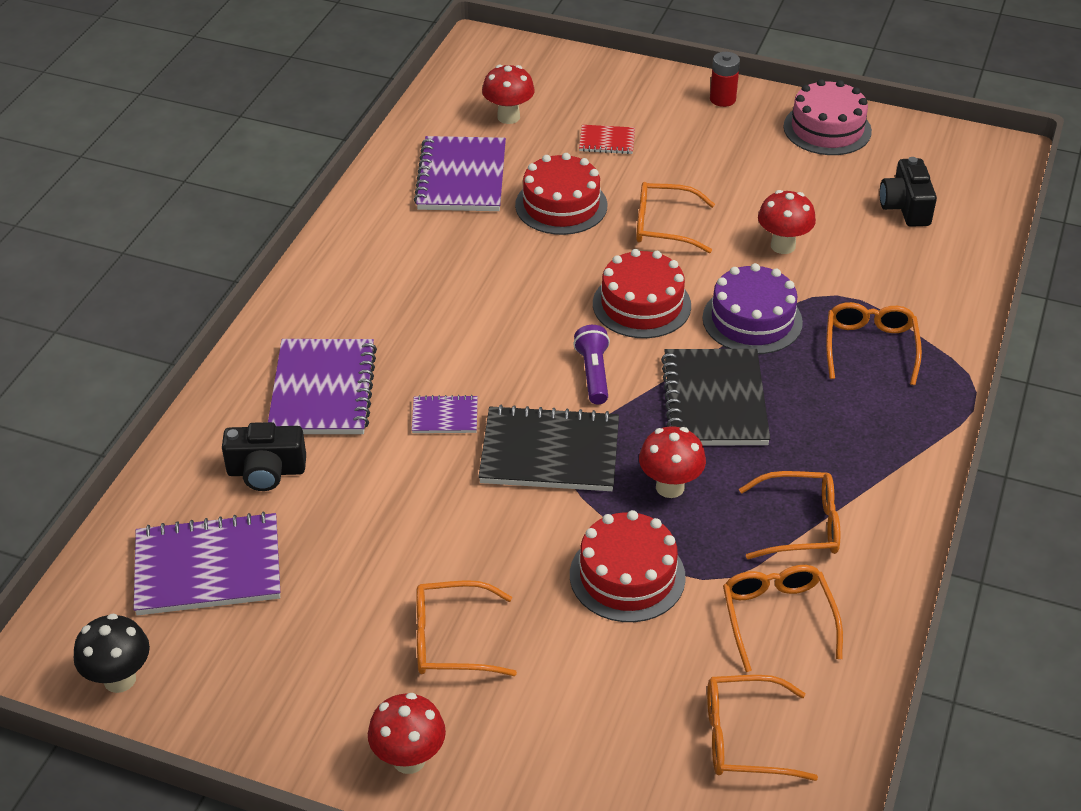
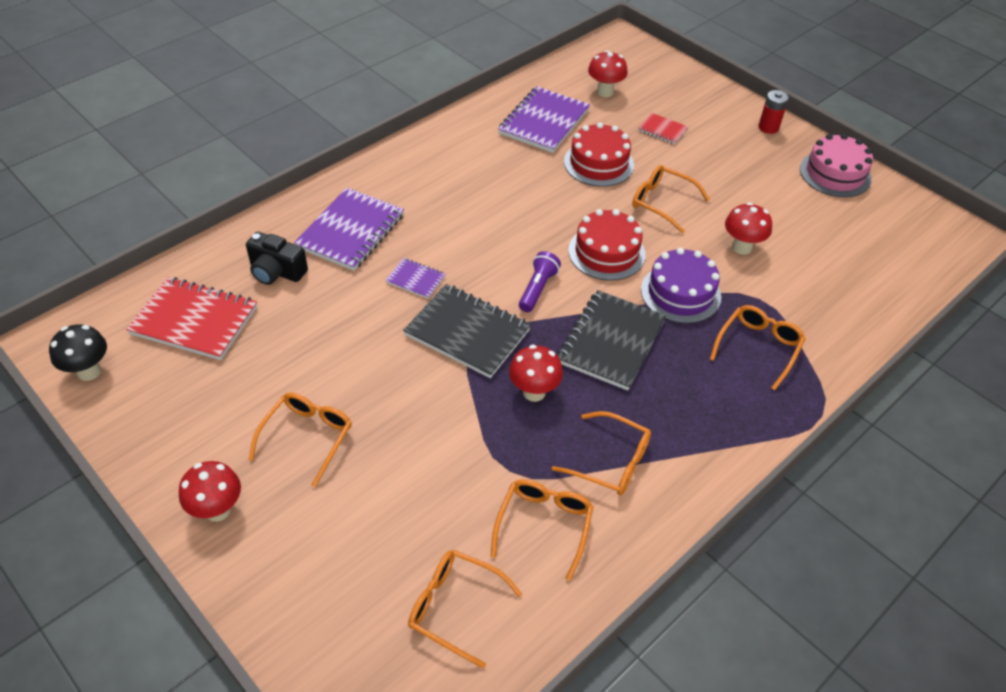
camera: 25 degrees right, 5 degrees up
(208, 567) = (194, 320): purple notebook -> red notebook
(452, 640) = (307, 438): orange glasses -> orange glasses turned 90 degrees clockwise
(627, 576) = (457, 444): red cake -> none
(905, 207) = (859, 252): black camera -> none

